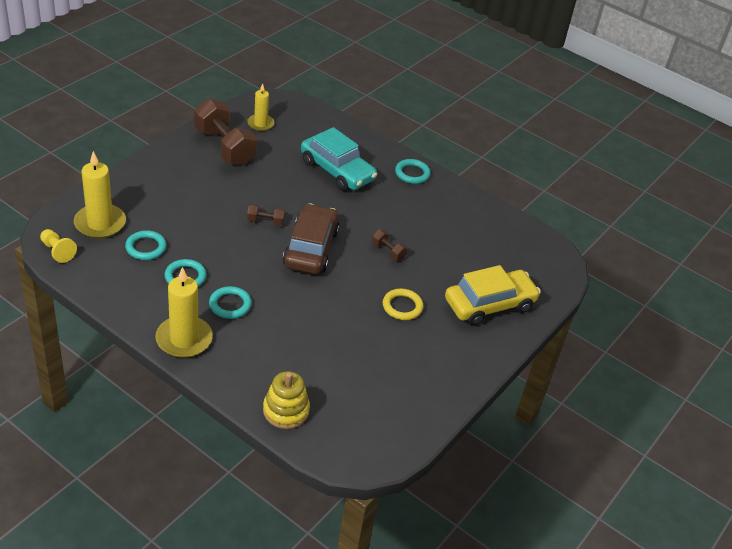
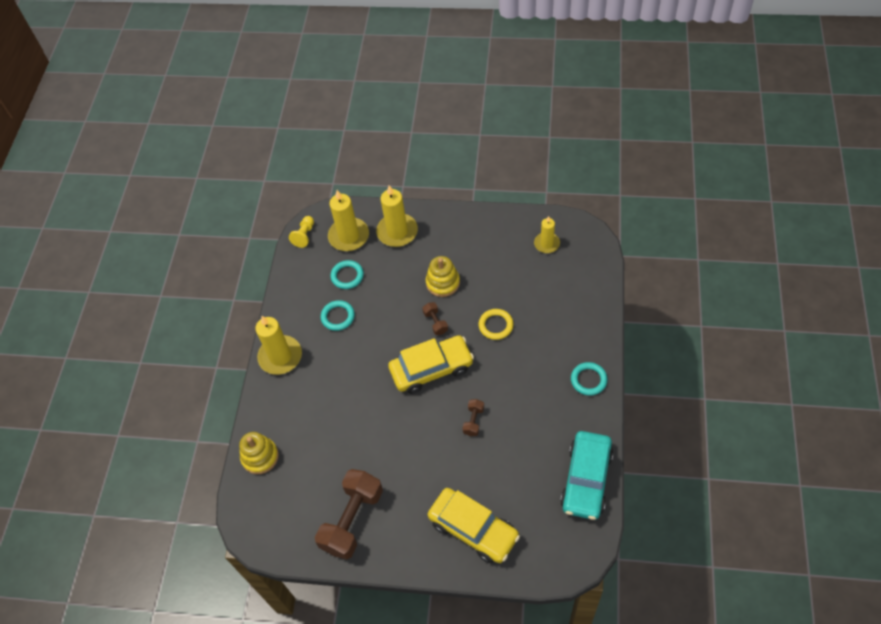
camera: 70 degrees right, 15 degrees up
(137, 192) = (397, 232): none -> yellow candle
(225, 147) = (496, 242): brown dumbbell -> brown dumbbell (352, 520)
(228, 196) = (443, 283): none -> yellow stacking toy
(230, 305) = (332, 360): turquoise ring -> none
(310, 248) = (431, 369): brown car -> yellow car
(337, 171) = (539, 328): turquoise car -> turquoise car (586, 479)
(402, 306) = (419, 467): yellow ring -> yellow ring (496, 325)

